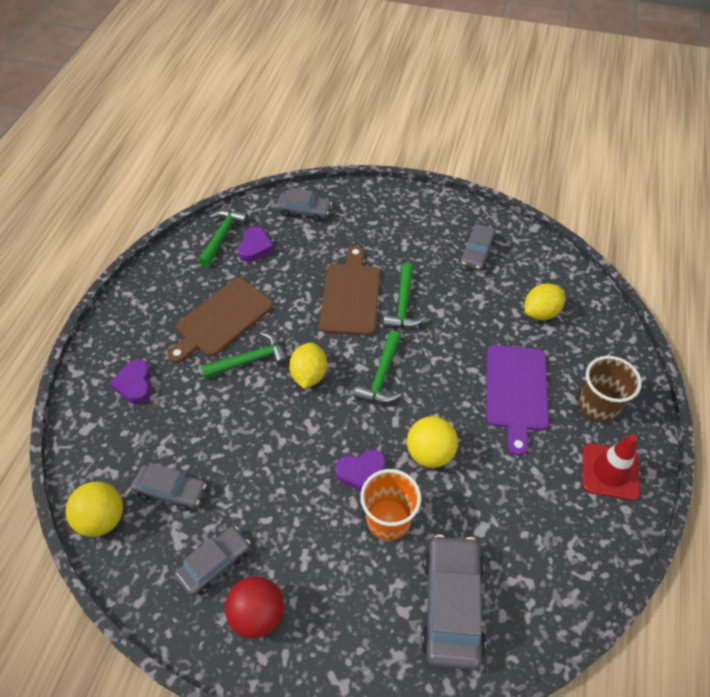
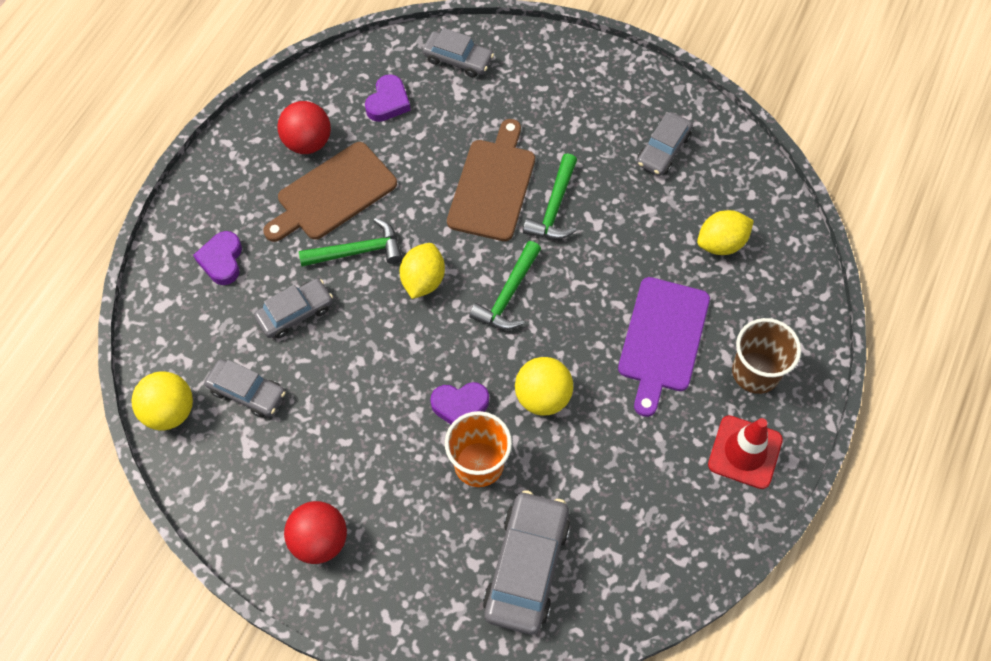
camera: 10 degrees right, 10 degrees up
(195, 284) = (307, 142): none -> red ball
(214, 564) = (282, 480): grey car -> grey car (295, 313)
(222, 236) = (350, 81): green hammer -> none

